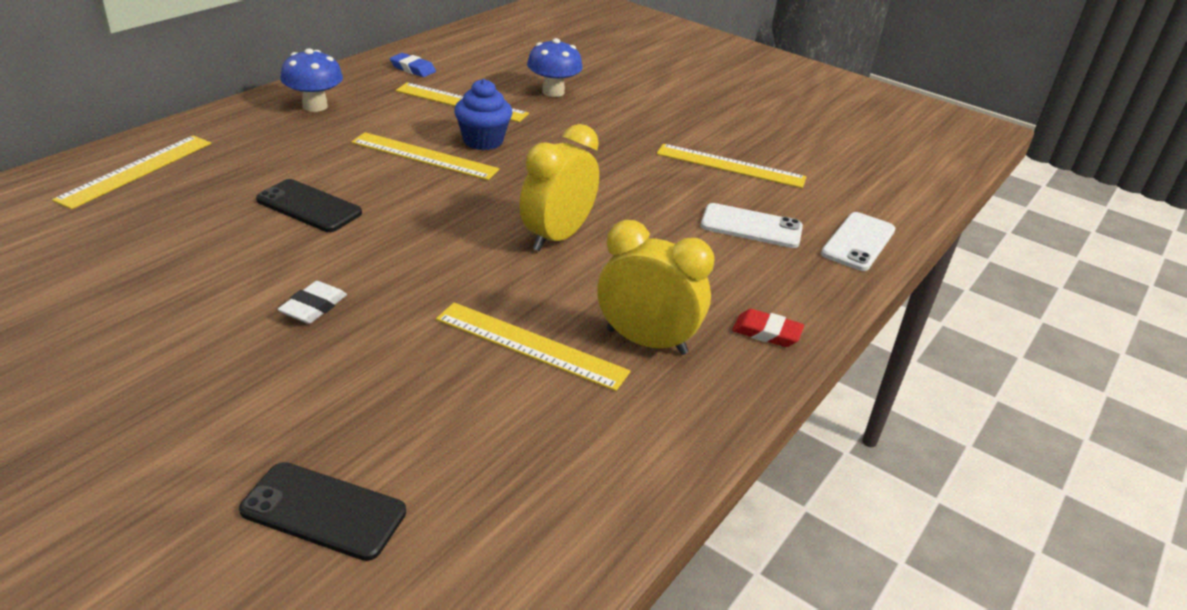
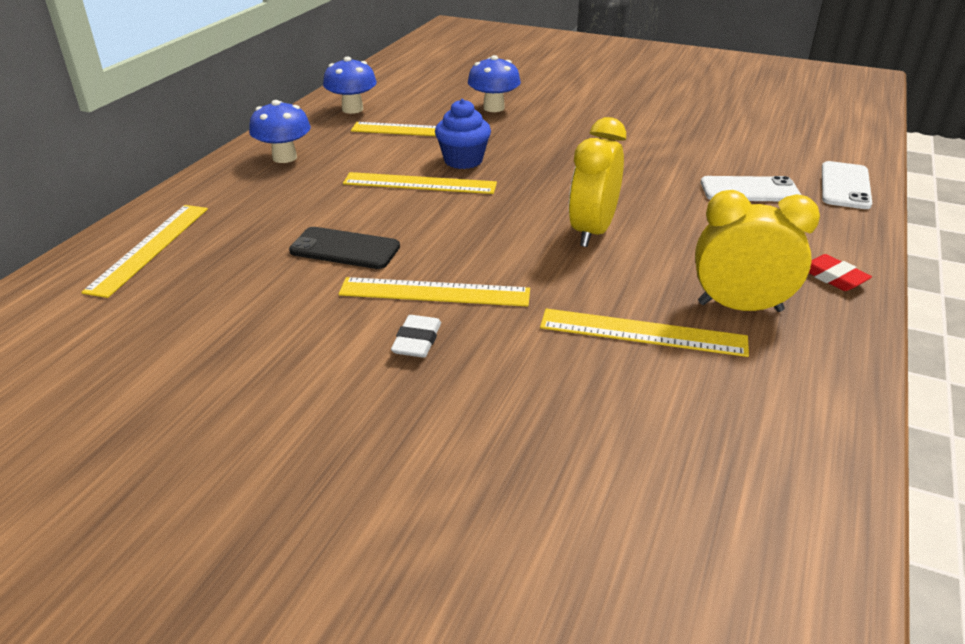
camera: 10 degrees left, 0 degrees up
(323, 511) = (570, 535): black phone -> none
(413, 69) = (352, 109): blue eraser -> blue mushroom
(730, 166) = (692, 143): yellow ruler -> yellow ruler (434, 292)
(766, 332) = (833, 277): red eraser -> red eraser turned 45 degrees clockwise

